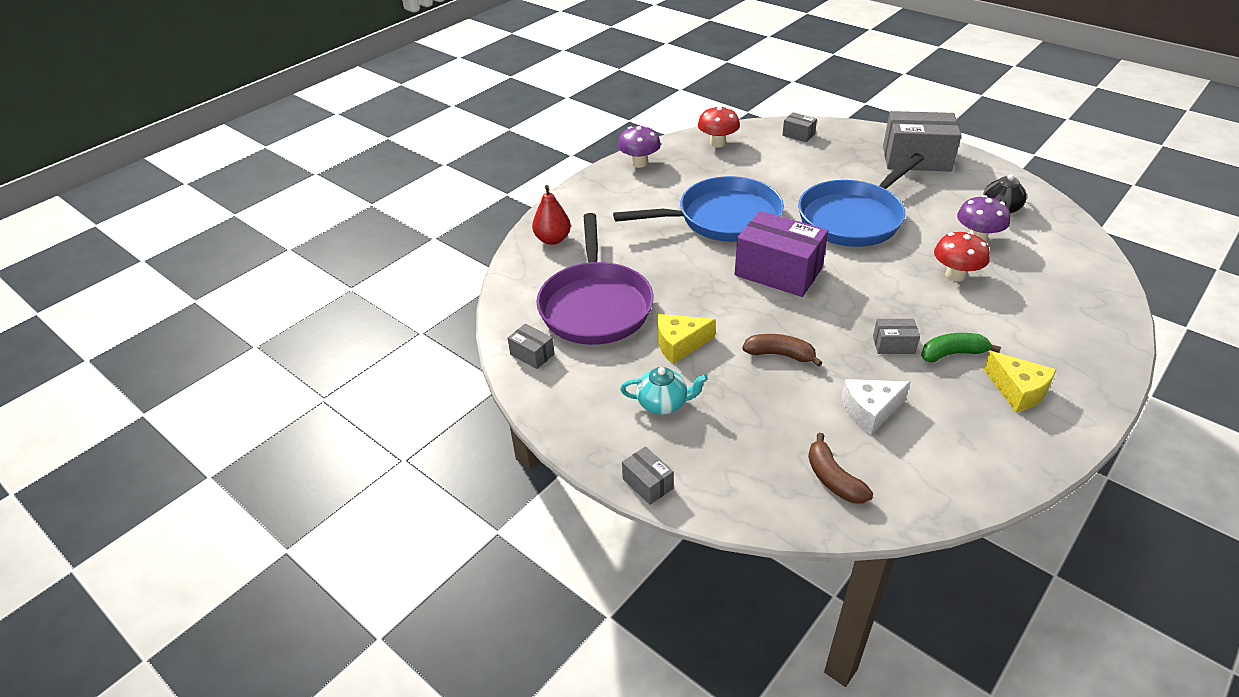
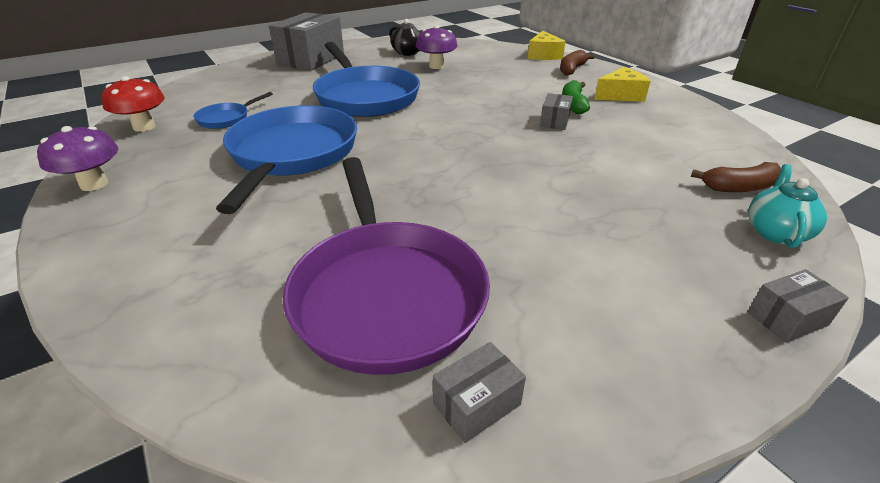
camera: 75 degrees left, 5 degrees down
(552, 239) = (168, 310): red pear -> none
(595, 305) = (386, 293): purple pan -> purple pan turned 60 degrees clockwise
(663, 404) = (625, 271): turquoise teapot -> turquoise teapot (775, 232)
(679, 344) = (511, 233): yellow cheese -> yellow cheese (543, 55)
(755, 169) = (226, 118): none -> blue pan
(778, 272) = (416, 146): purple box -> none
(780, 355) = (552, 174): brown banana -> brown banana (572, 69)
(798, 135) = (202, 88): grey box -> none
(870, 411) = (642, 150): white cheese -> none
(955, 275) = (476, 82): red mushroom -> none

